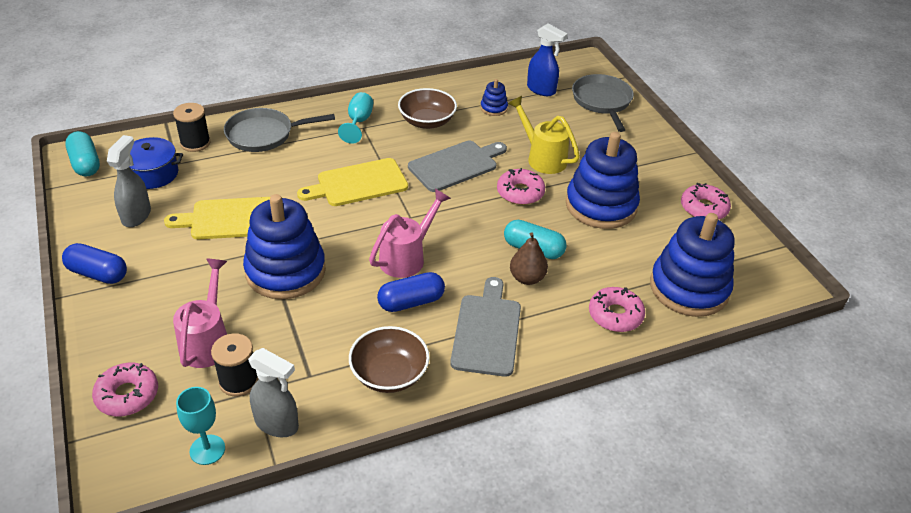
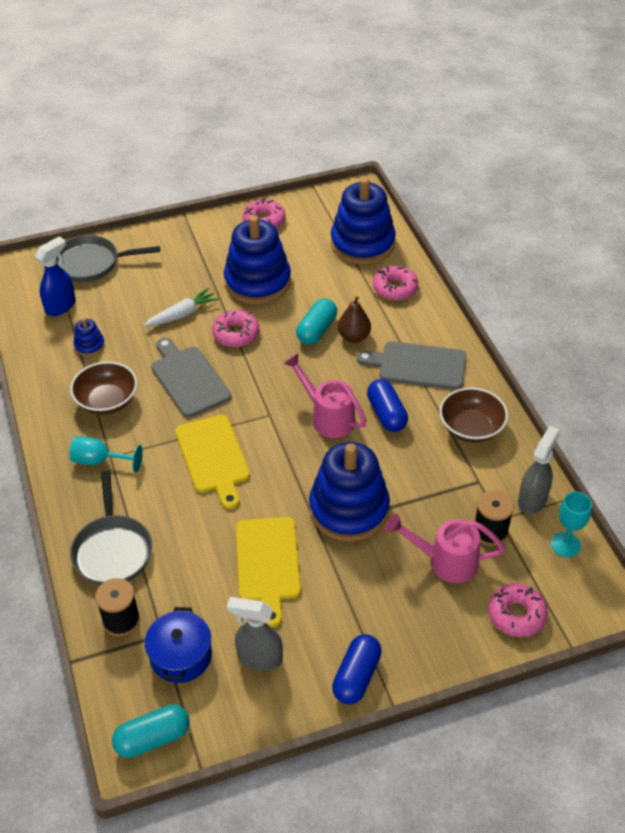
camera: 85 degrees left, 5 degrees up
(542, 158) = (182, 314): yellow watering can -> white carrot

